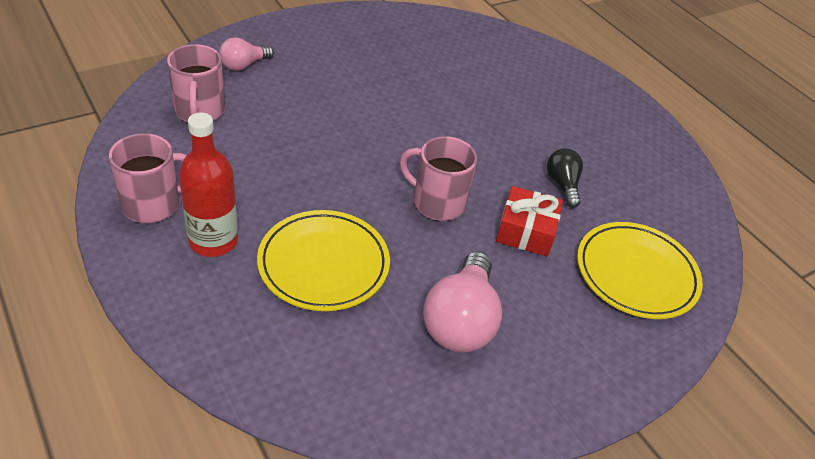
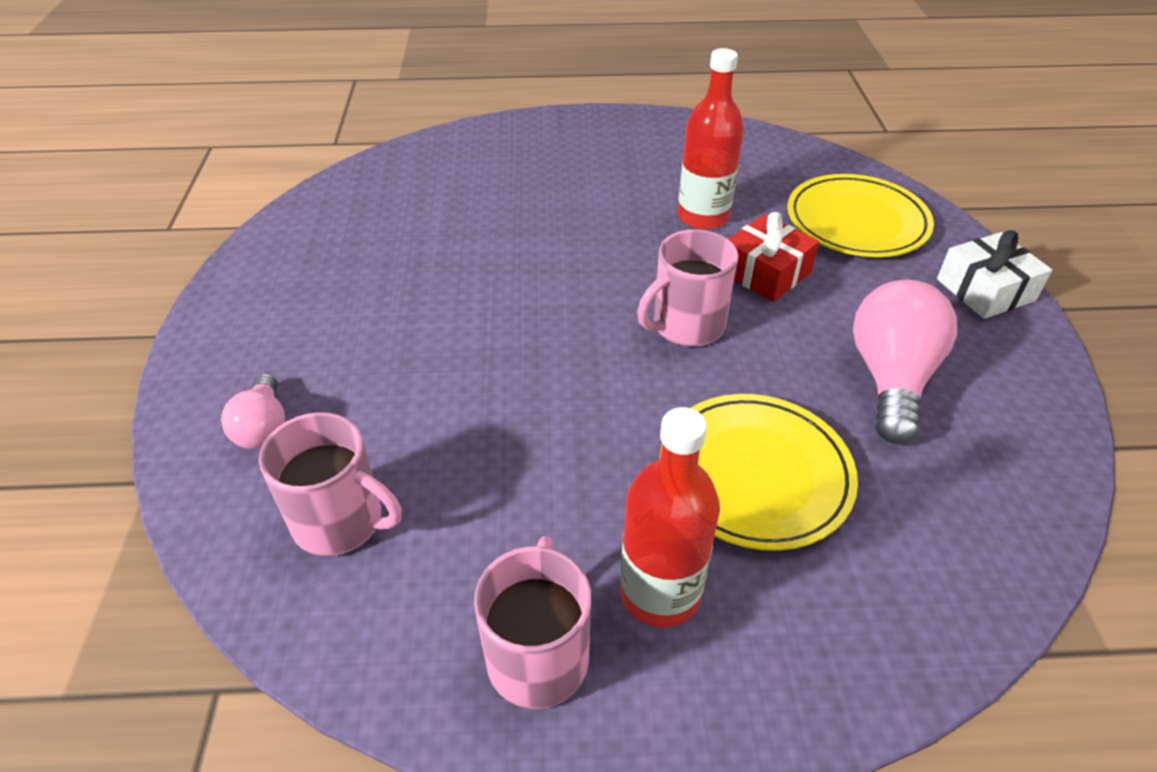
camera: 55 degrees left, 0 degrees up
(460, 321) = (890, 378): pink light bulb -> pink light bulb turned 120 degrees counterclockwise
(562, 185) = (703, 217): black light bulb -> red bottle
(614, 370) = (985, 290): none -> white gift

